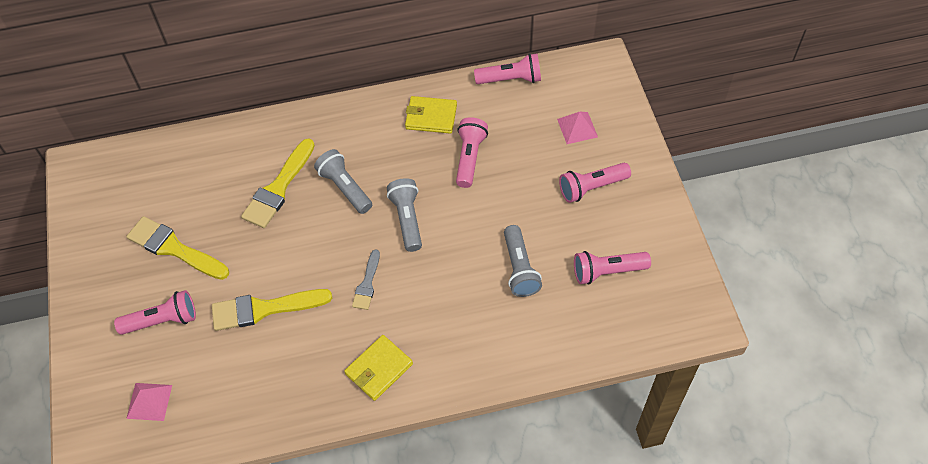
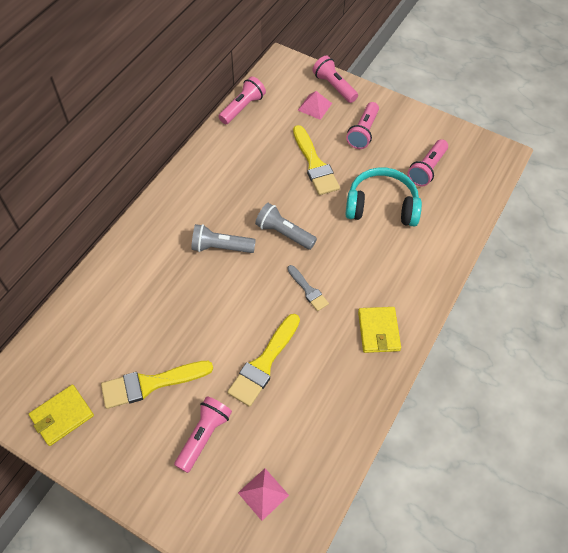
camera: 50 degrees left, 0 degrees up
(278, 188) = (176, 284): yellow brush -> yellow brush (314, 164)
(431, 117) = (221, 164): yellow wallet -> yellow wallet (62, 416)
(469, 158) = (275, 169): pink flashlight -> pink flashlight (334, 86)
(519, 268) = (381, 206): grey flashlight -> turquoise headphones

